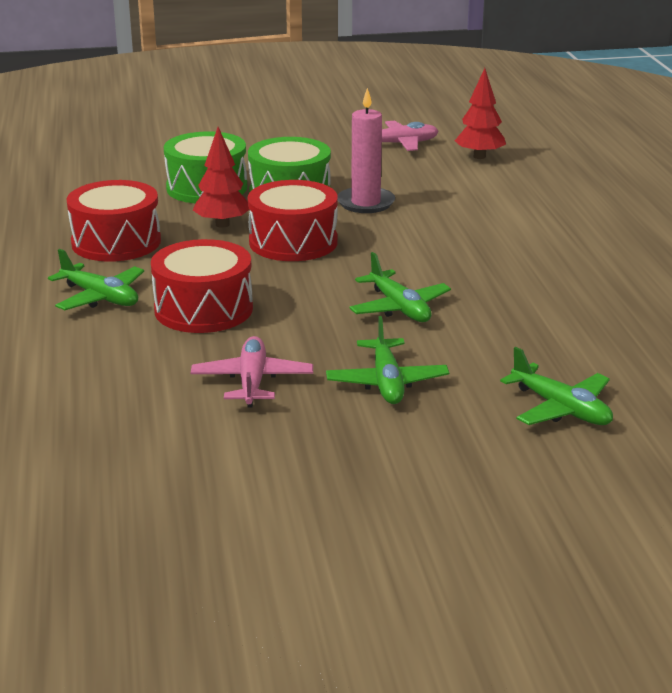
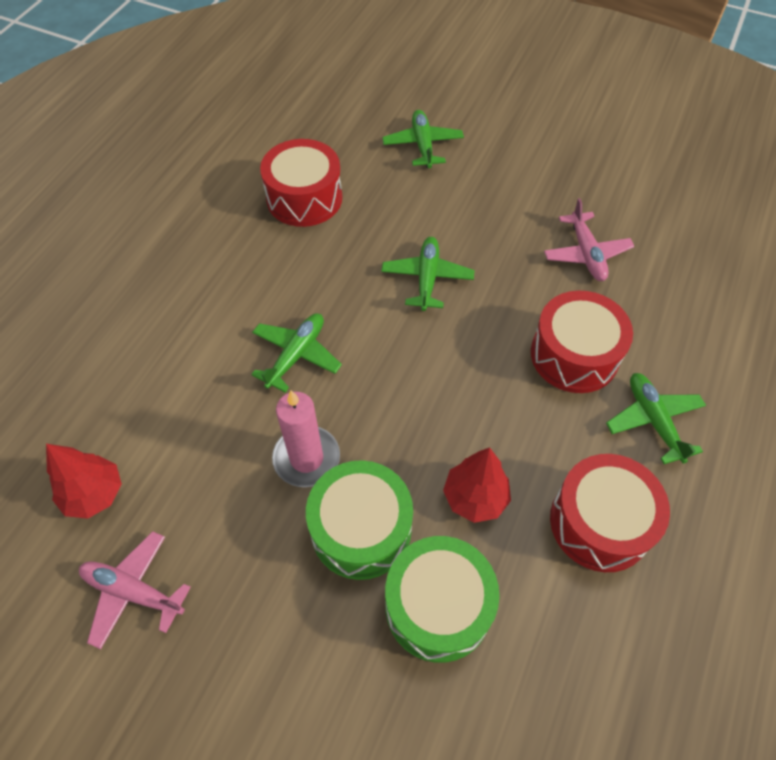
camera: 145 degrees left, 30 degrees up
(252, 381) = (586, 254): pink plane -> pink plane turned 45 degrees counterclockwise
(293, 242) = (432, 421): red drum -> red drum (304, 198)
(386, 382) = (501, 211): green plane -> green plane (296, 355)

